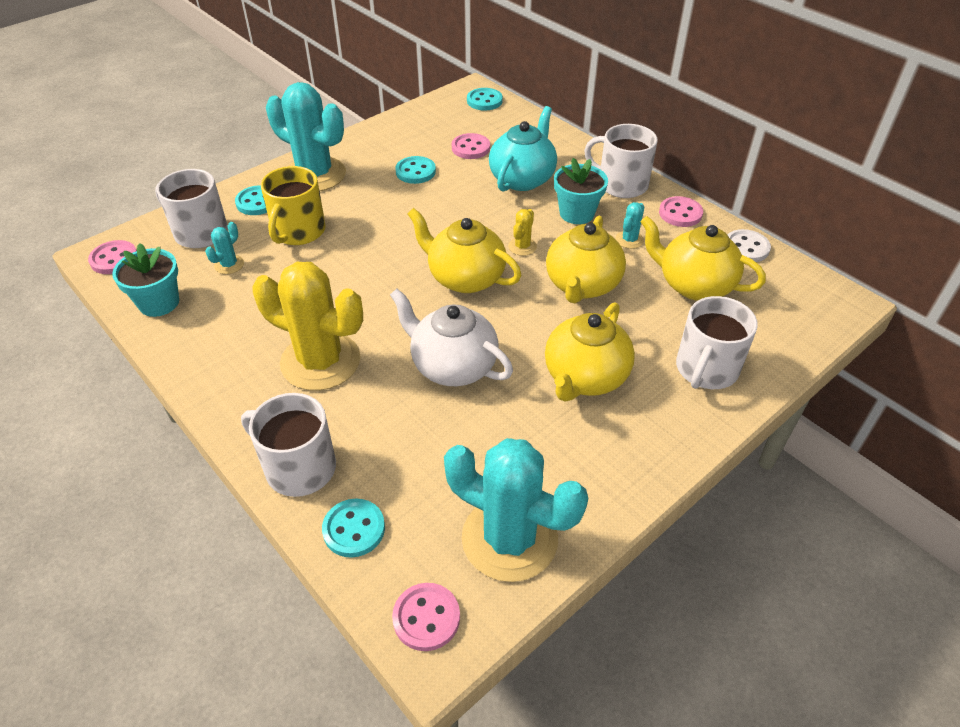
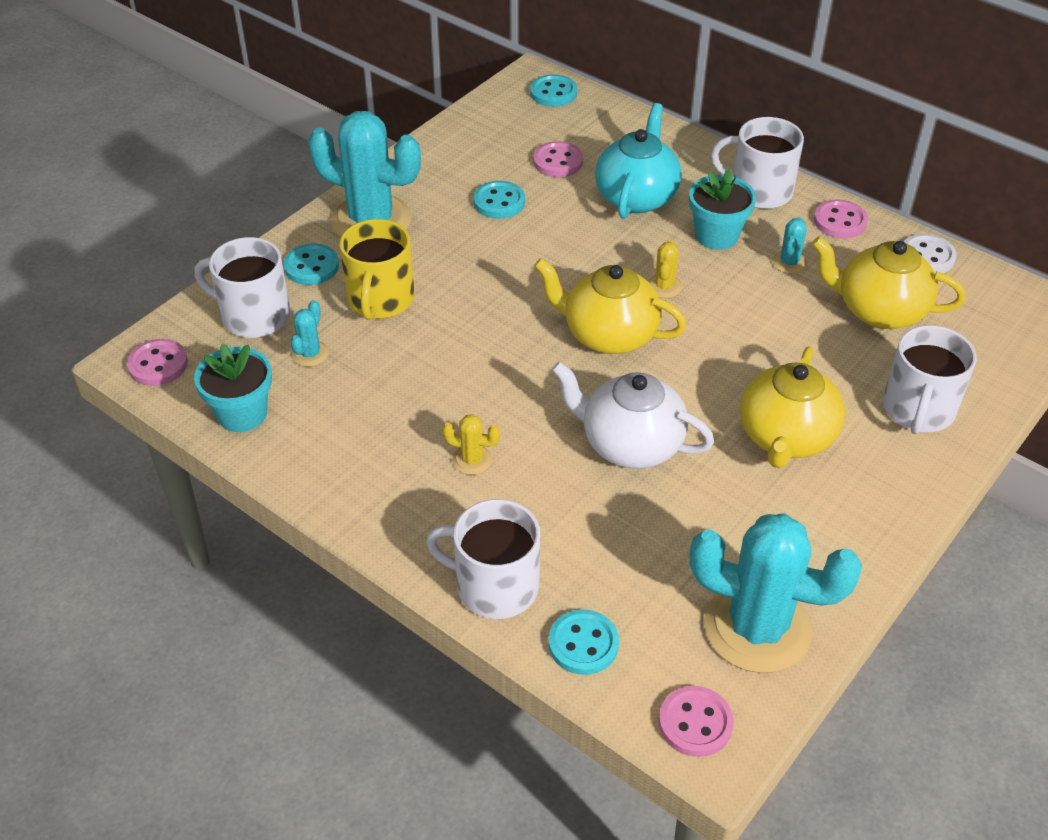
camera: 10 degrees left, 0 degrees up
(320, 361) = (472, 460): yellow cactus -> yellow cactus, size x0.42
(582, 285) = (750, 327): yellow teapot -> none

